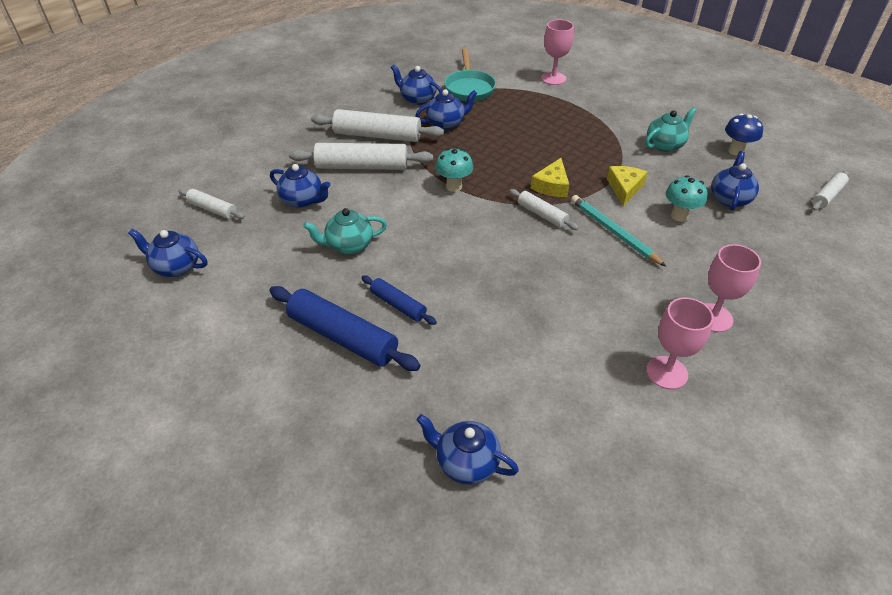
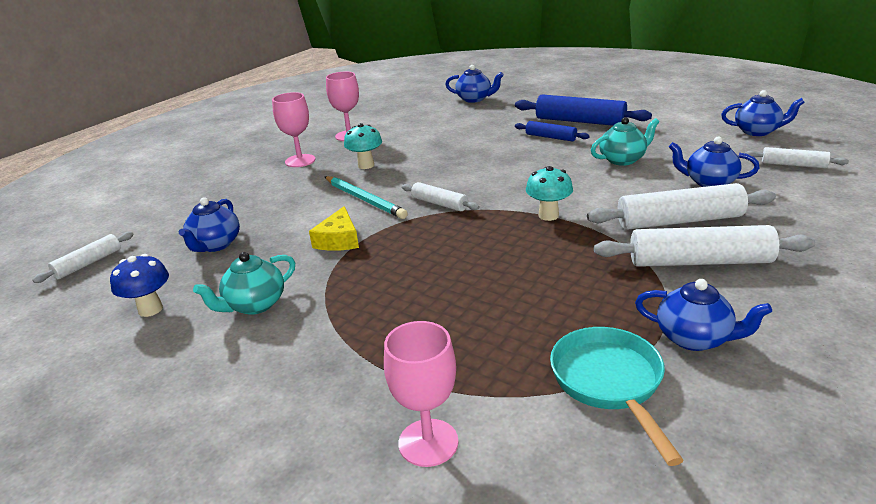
camera: 175 degrees right, 15 degrees down
(446, 123) = (608, 295): blue teapot -> none
(551, 186) = (429, 231): yellow cheese -> none
(679, 216) = (287, 221): turquoise mushroom -> turquoise mushroom (366, 165)

